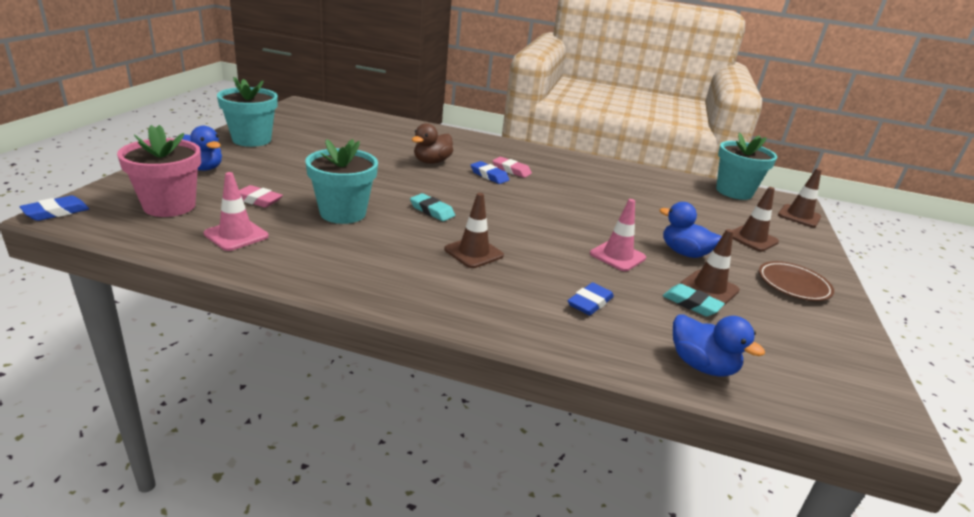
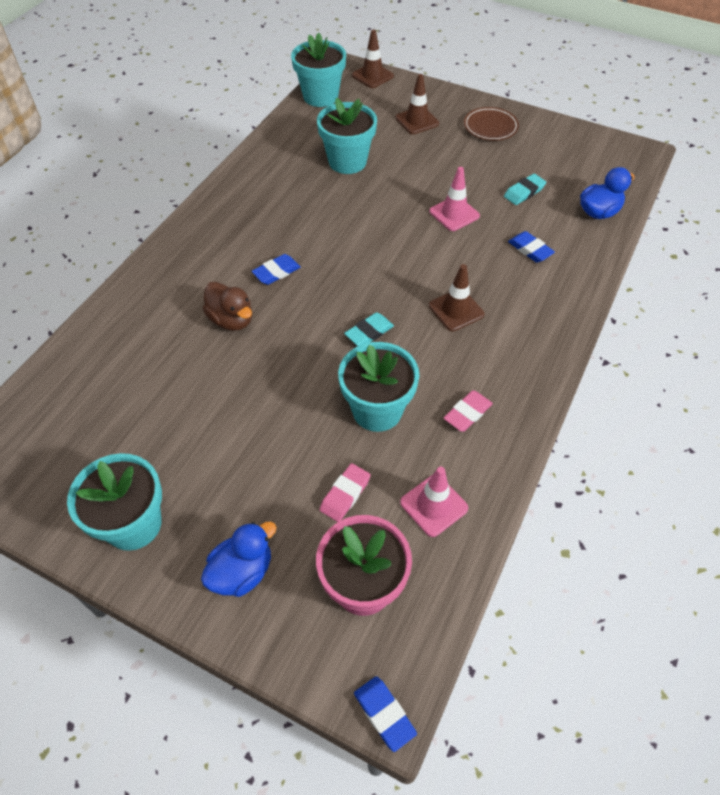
camera: 75 degrees left, 25 degrees up
(511, 170) = (261, 250): pink eraser -> pink eraser (467, 413)
(651, 203) = (347, 161): none -> turquoise flower pot
(684, 253) = (445, 170): blue duck -> none
(709, 288) = (500, 175): brown traffic cone -> none

